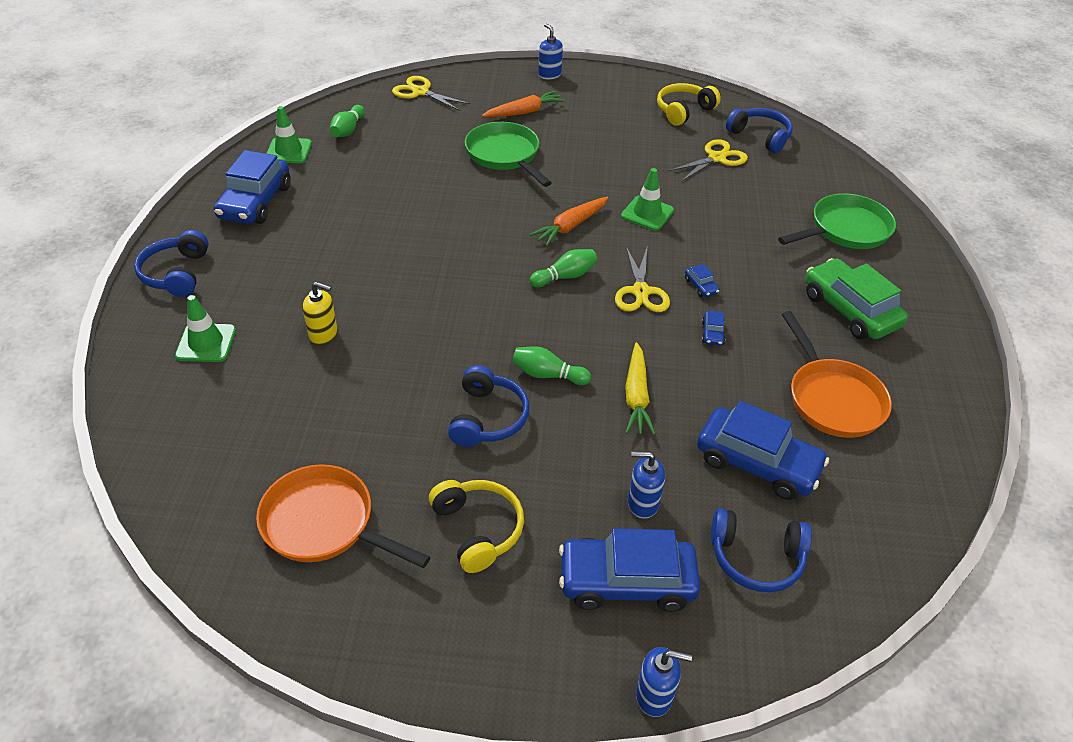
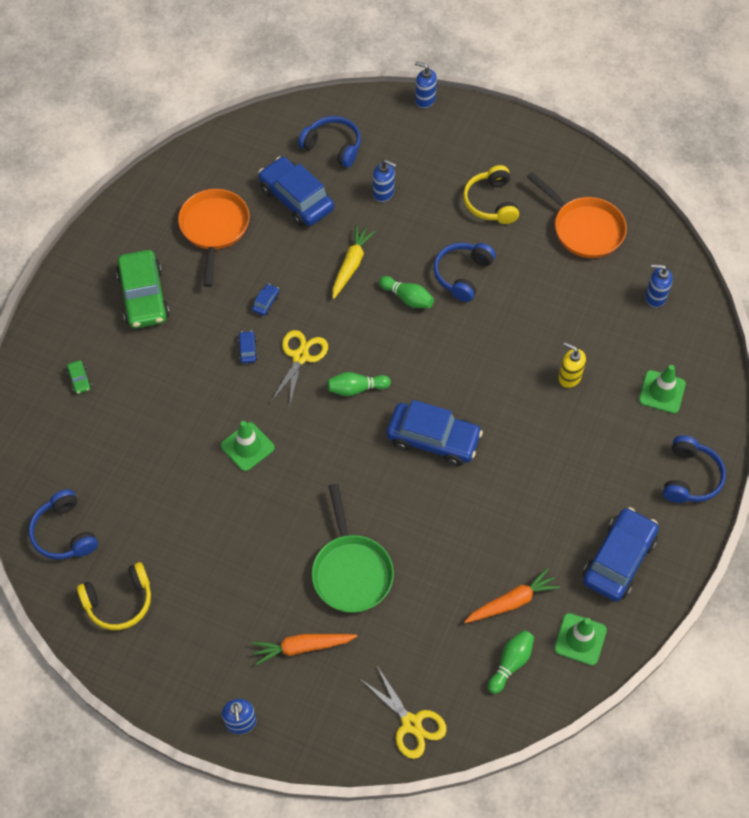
camera: 160 degrees left, 15 degrees up
(212, 450) = (655, 297): none -> blue soap dispenser
(570, 226) = (326, 448): orange carrot -> orange carrot (512, 602)
(626, 582) = (414, 153): blue car -> blue car (433, 439)
(716, 158) = (133, 509): yellow scissors -> none
(845, 230) = (79, 380): green pan -> green car

